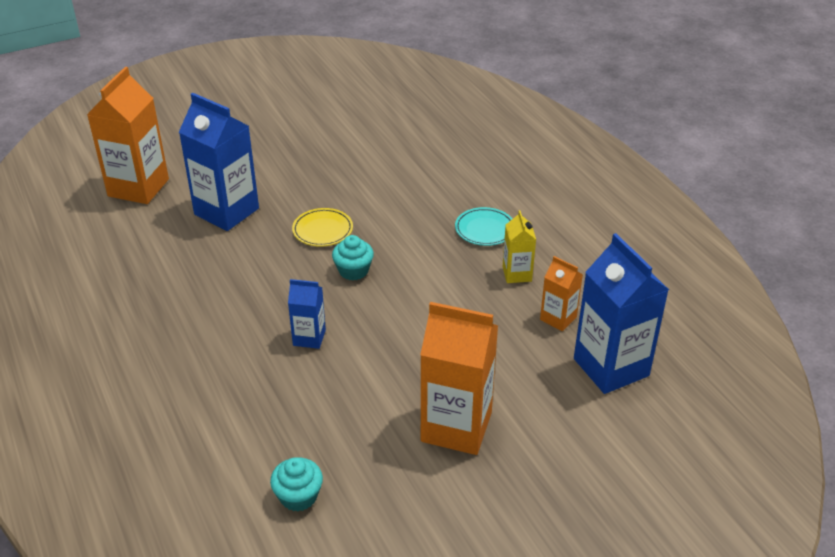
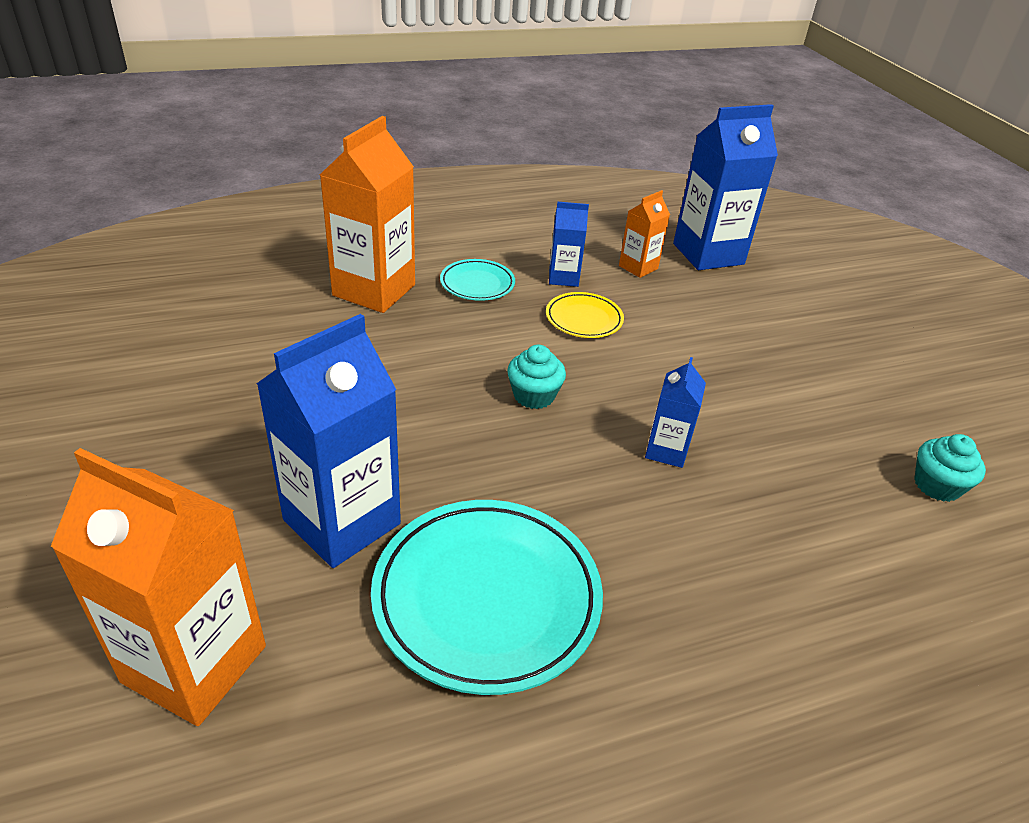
camera: 85 degrees left, 0 degrees up
(177, 268) = (487, 597): none -> turquoise plate
(322, 230) = (434, 414): yellow plate -> yellow plate (584, 319)
(456, 427) = (803, 355): orange carton -> orange carton (374, 290)
(517, 274) = (563, 277): yellow carton -> blue carton

